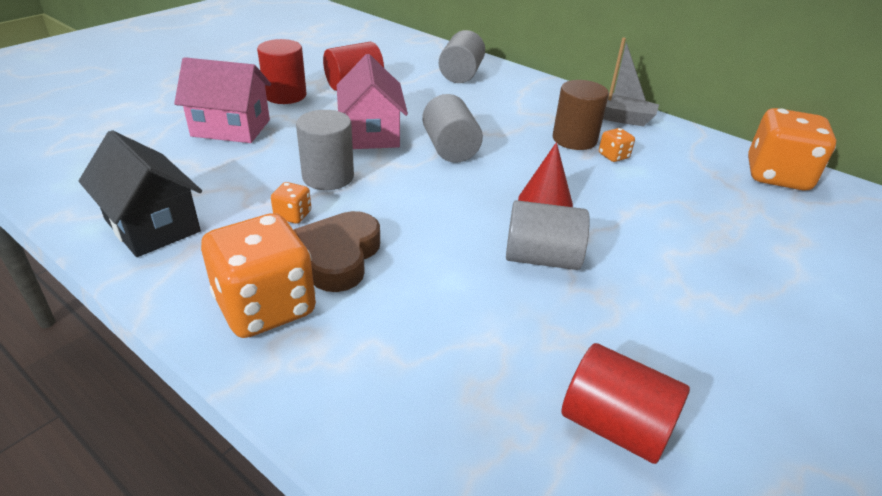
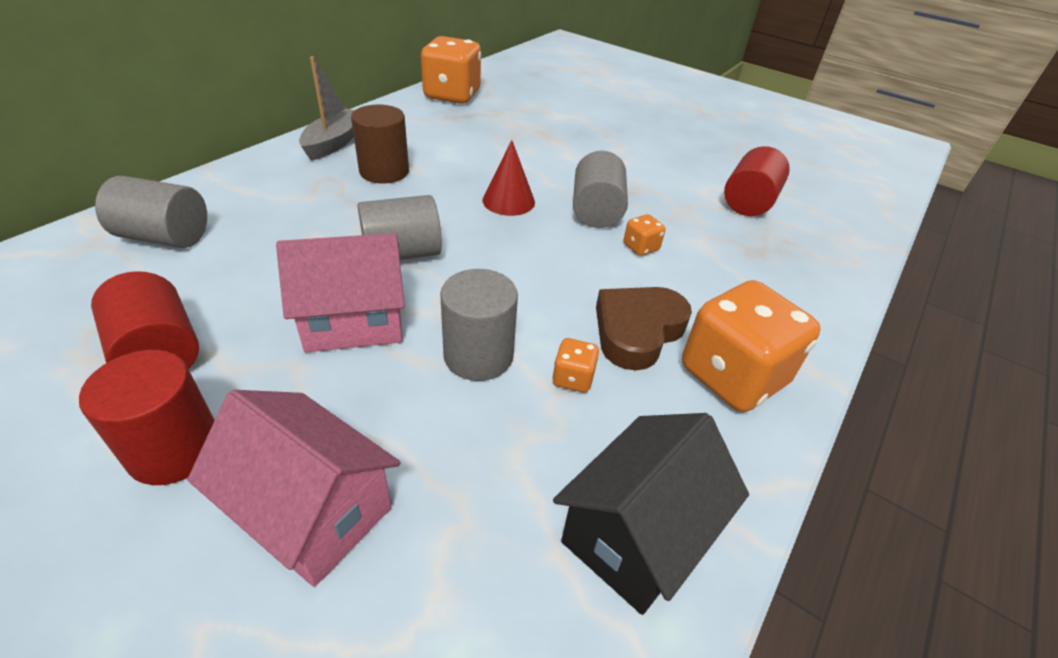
camera: 95 degrees left, 5 degrees up
(231, 128) = (312, 511): pink house -> pink house turned 60 degrees counterclockwise
(338, 257) = (637, 331): brown heart -> brown heart turned 120 degrees clockwise
(613, 156) = (420, 156): orange dice -> orange dice (641, 247)

